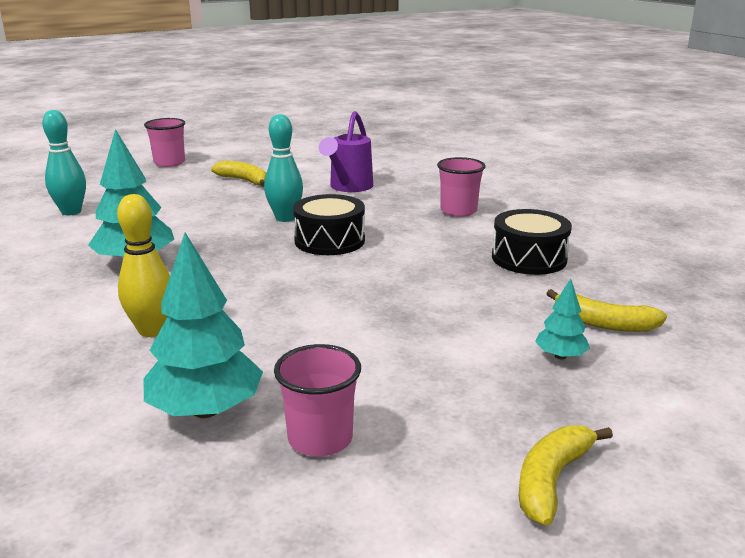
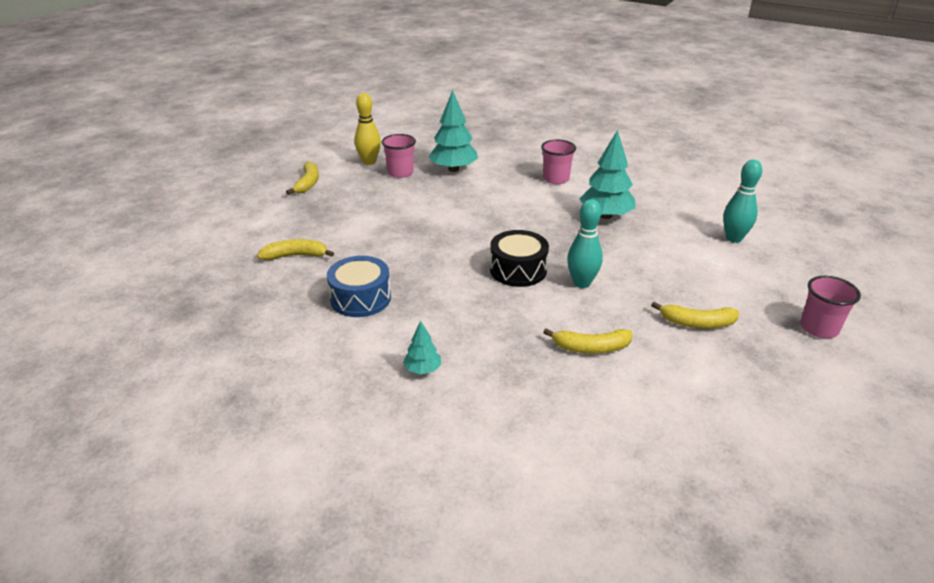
camera: 150 degrees right, 10 degrees up
(152, 330) = (525, 187): yellow bowling pin -> yellow bowling pin (369, 162)
(348, 187) = (591, 348): purple watering can -> yellow banana
(458, 211) = (453, 344): pink cup -> pink cup (555, 179)
(529, 258) = (360, 298): black drum -> blue drum
(560, 356) = (316, 229): turquoise tree -> turquoise tree (422, 369)

